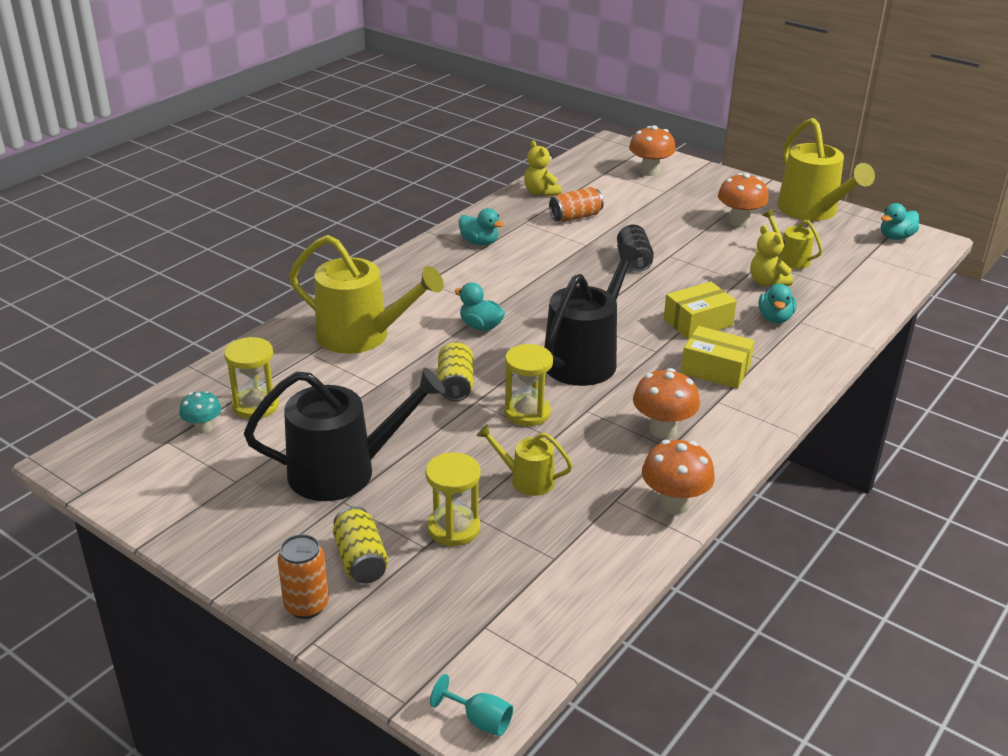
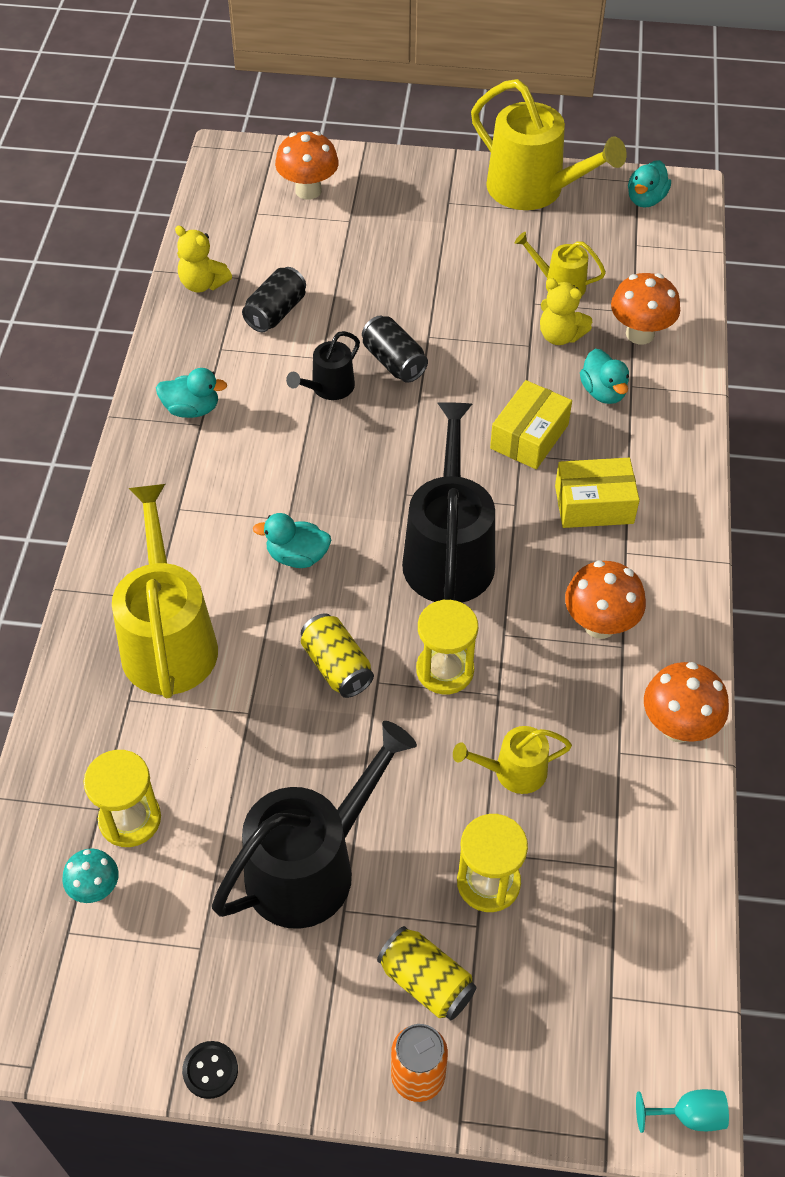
camera: 30 degrees left, 20 degrees up
(181, 541) = (210, 1070): none -> black button
(361, 336) = (168, 640): yellow watering can -> yellow watering can turned 90 degrees counterclockwise
(575, 217) = (275, 312): orange can -> black can
(577, 259) = (329, 388): none -> black watering can
(739, 222) = (467, 242): orange mushroom -> orange mushroom (640, 334)

